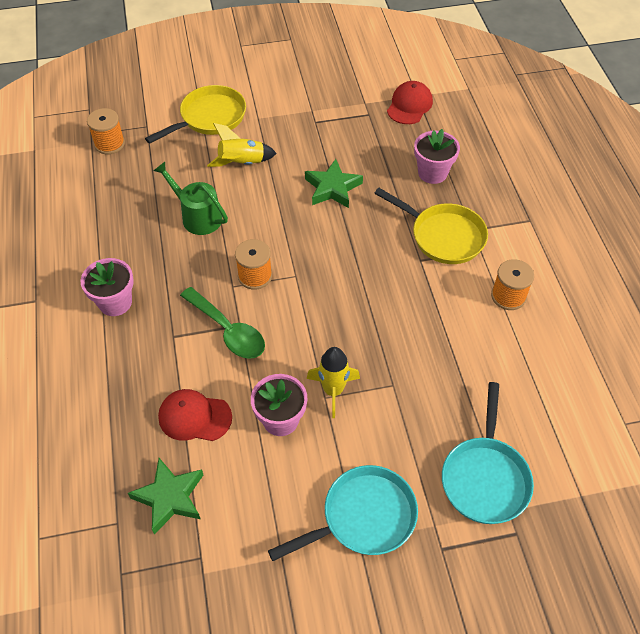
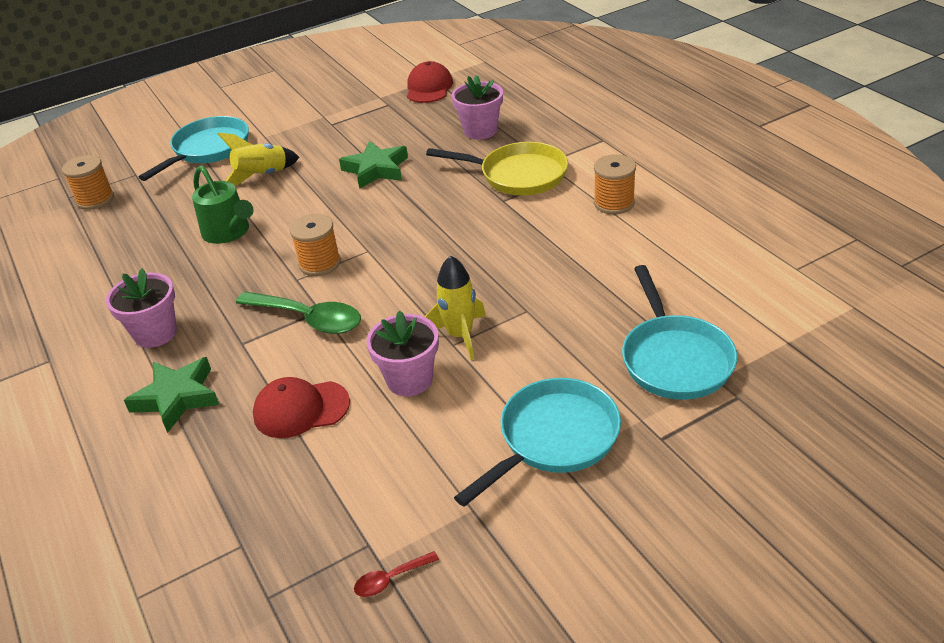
camera: 15 degrees left, 15 degrees down
(170, 497) = (302, 497): green star -> green star (177, 398)
(198, 216) = (228, 232): green watering can -> green watering can turned 150 degrees counterclockwise
(205, 593) = (390, 579): none -> red spoon
(209, 118) = (208, 150): yellow pan -> turquoise pan

